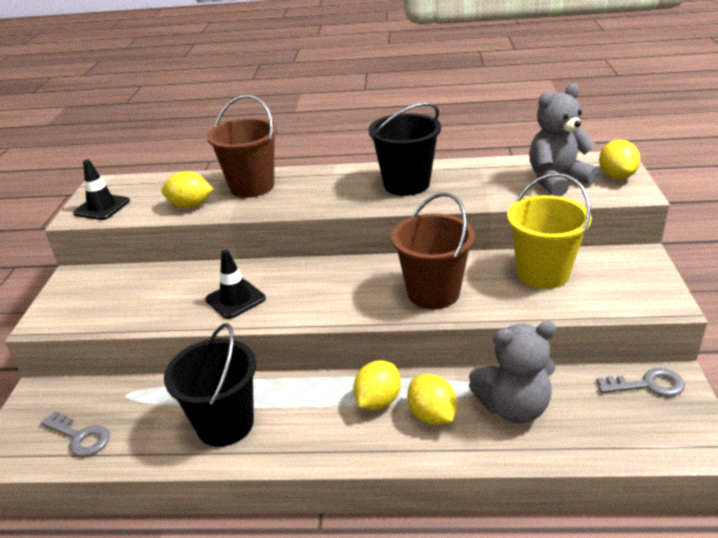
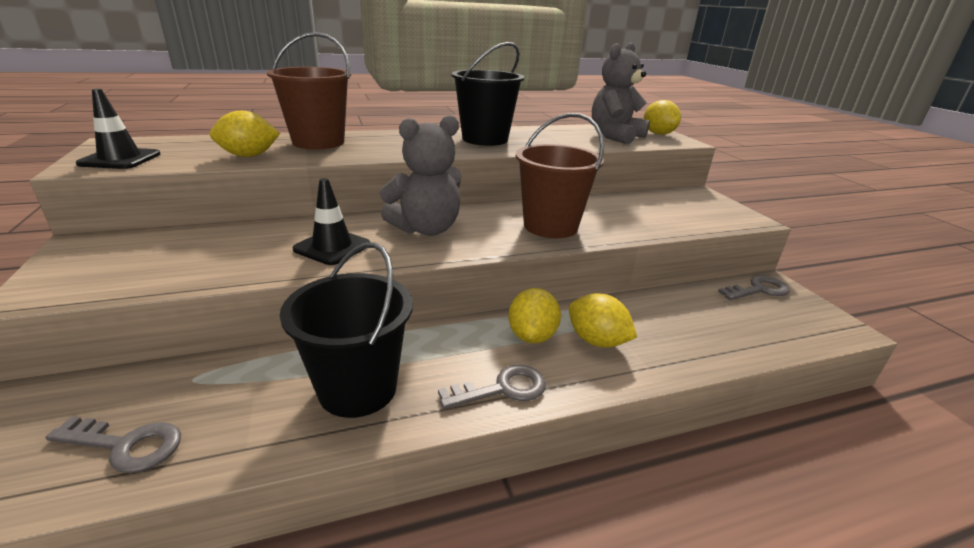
camera: 25 degrees left, 5 degrees down
(327, 445) = (502, 389): none -> grey key
(513, 407) = (667, 322): grey teddy bear -> grey teddy bear (426, 229)
(542, 273) = (635, 207): yellow bucket -> none

